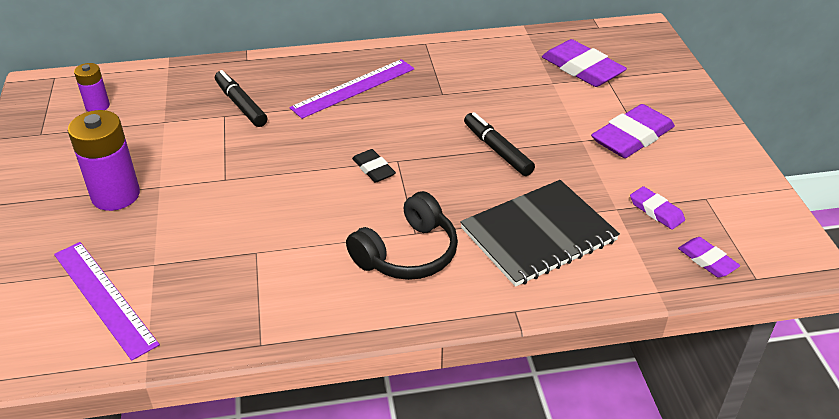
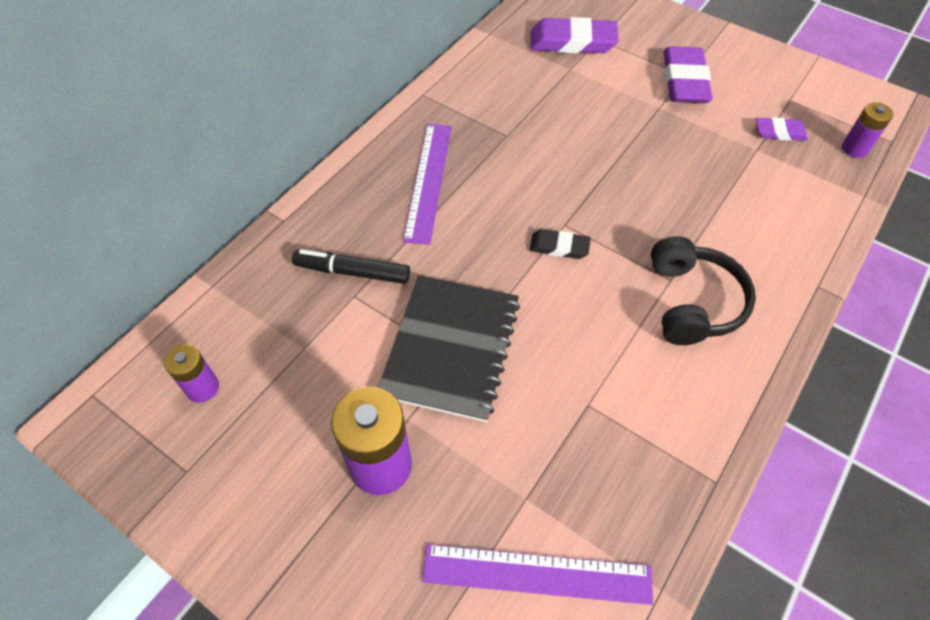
camera: 45 degrees left, 15 degrees up
(497, 150) = (619, 158): black marker -> none
(538, 234) = (745, 210): black notebook -> black notebook (451, 348)
(707, 260) = (854, 148): purple eraser -> purple battery

